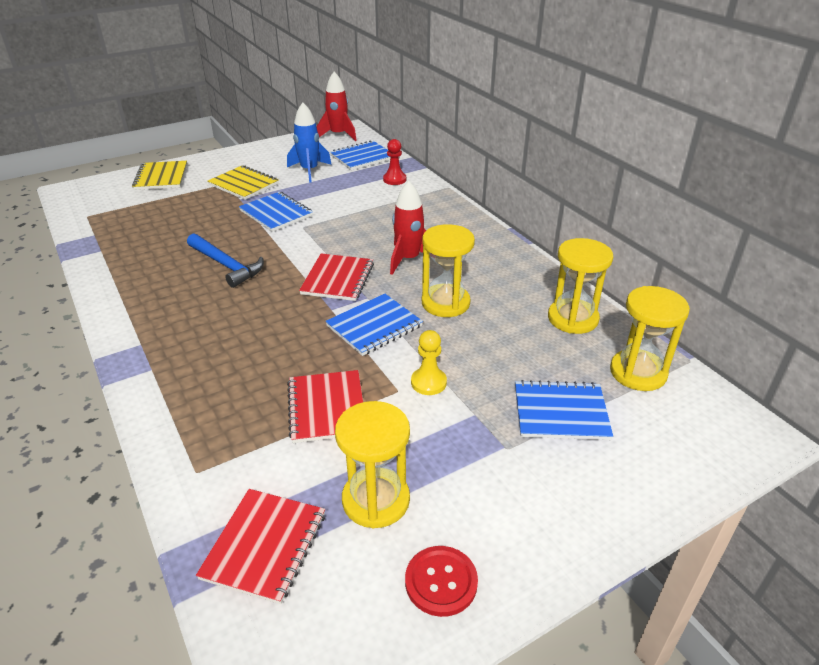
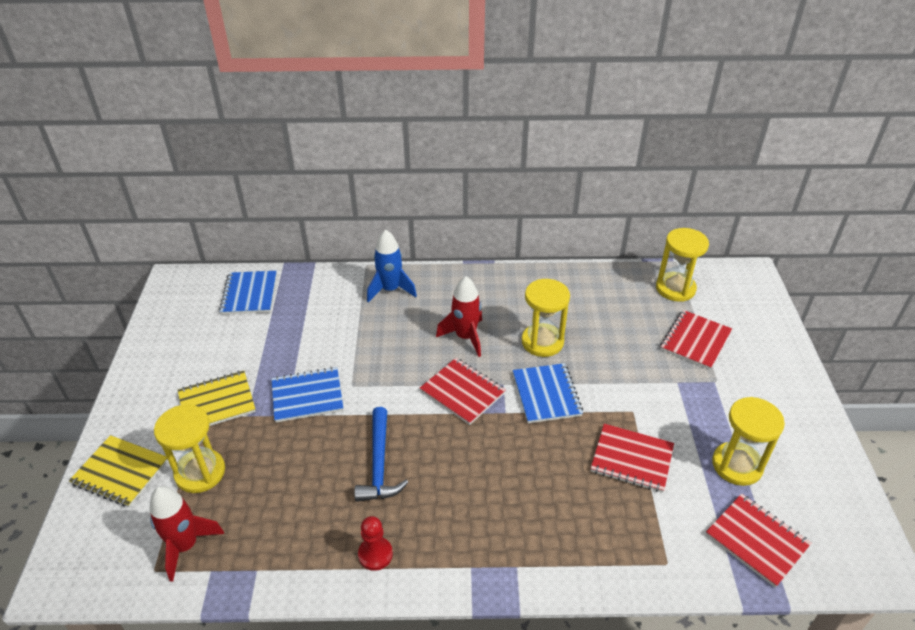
camera: 60 degrees left, 5 degrees up
(226, 265) = (379, 464): blue hammer -> blue hammer turned 105 degrees clockwise
(309, 171) = (239, 342): blue rocket -> blue rocket (390, 290)
(338, 135) = (178, 292): red rocket -> red rocket (186, 546)
(394, 179) = (319, 291): red pawn -> red pawn (375, 554)
(428, 382) = (632, 391): yellow pawn -> none
(441, 582) = (813, 459): red button -> none
(560, 412) = (695, 341): blue notebook -> red notebook
(572, 318) = (603, 288): yellow hourglass -> yellow hourglass (200, 472)

